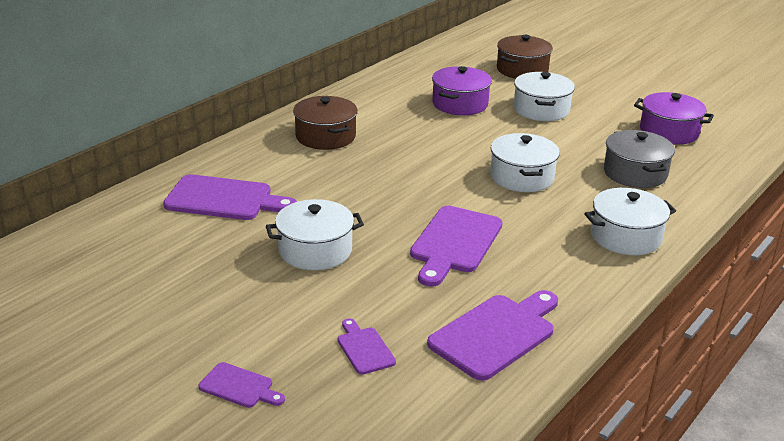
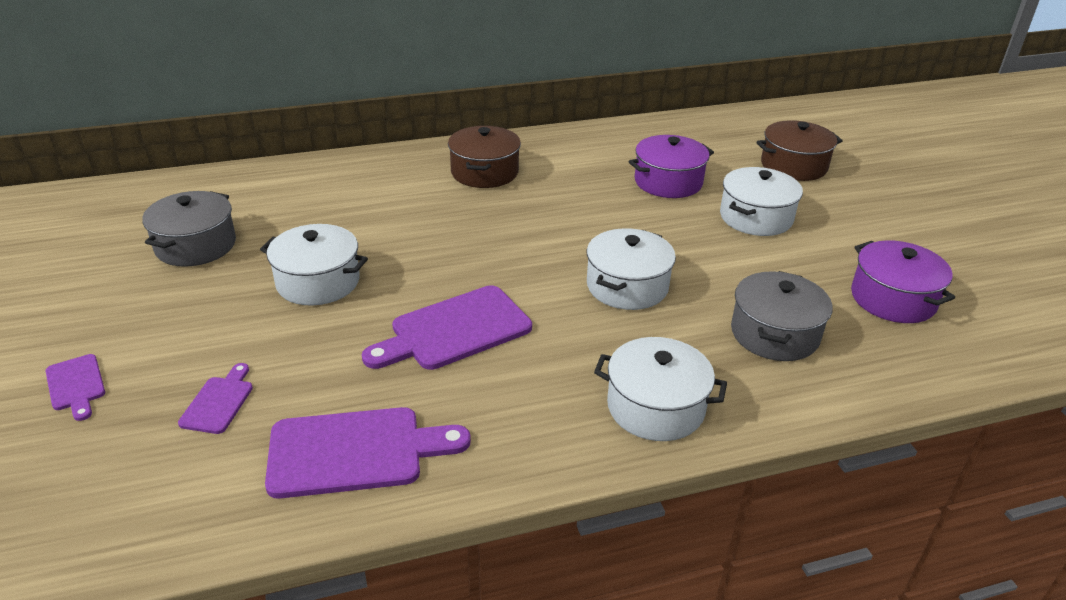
camera: 35 degrees right, 5 degrees up
(175, 263) = (196, 245): none -> grey pot
(224, 199) = (314, 202): purple cutting board -> none

